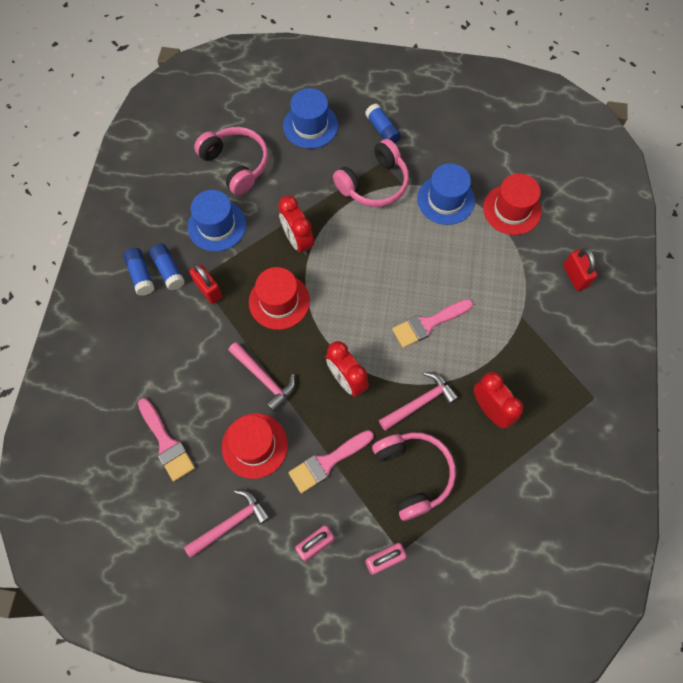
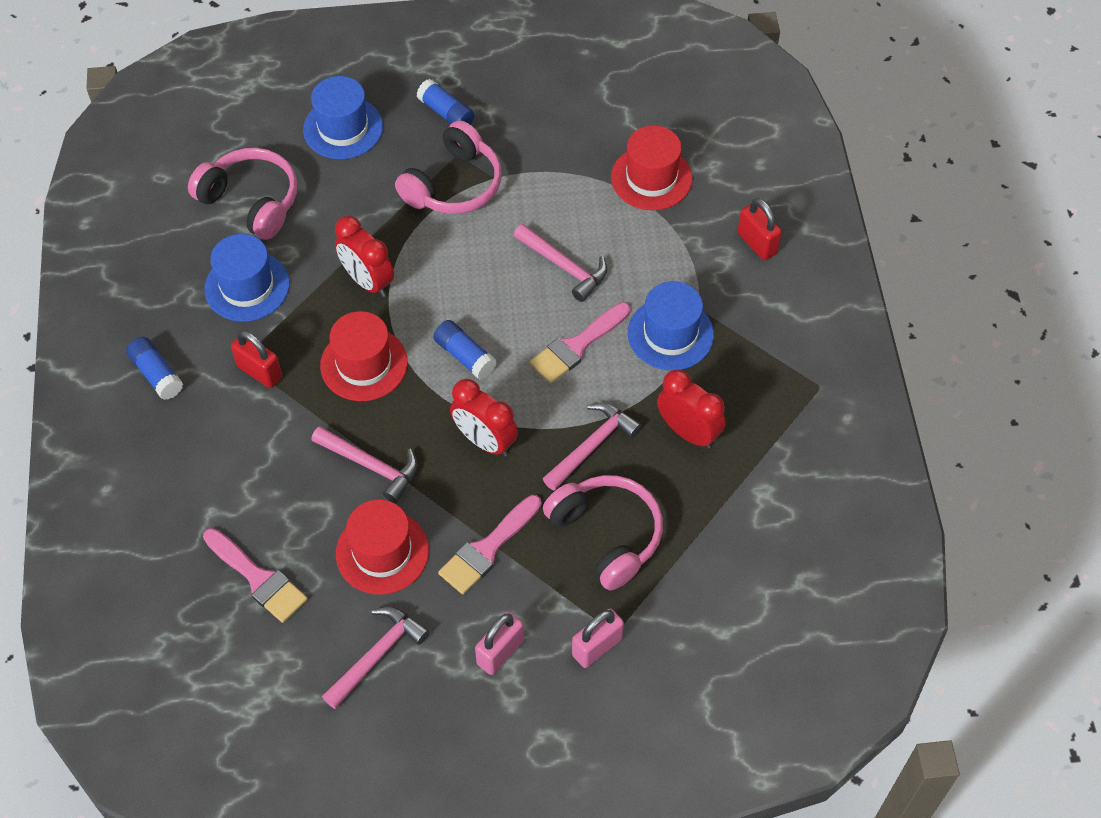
camera: 15 degrees left, 10 degrees down
(168, 270) = (195, 359): blue glue stick -> blue glue stick (465, 356)
(434, 262) = (564, 266): none -> pink hammer
(445, 199) = (558, 184): blue hat -> blue hat (670, 334)

